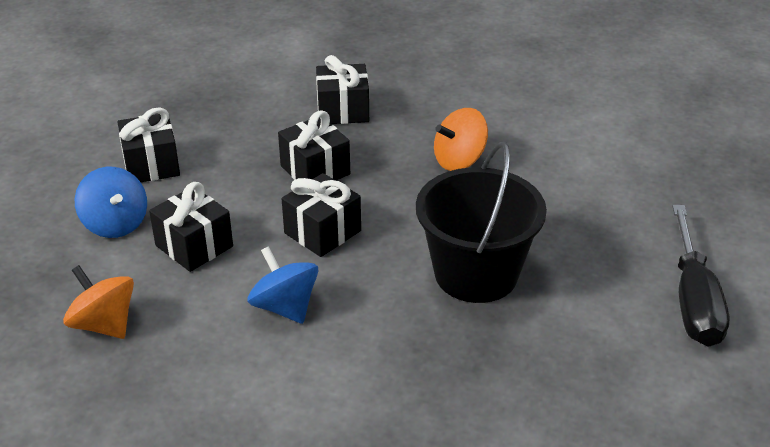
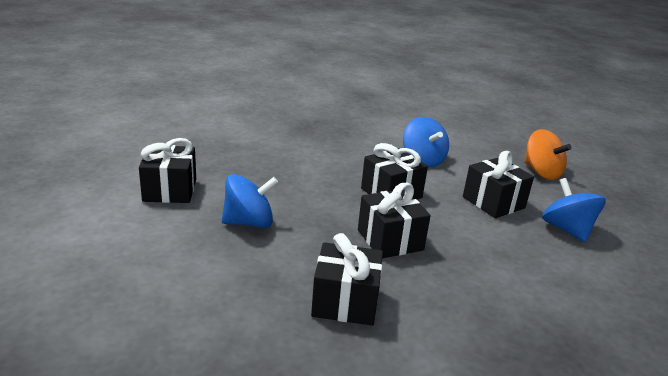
camera: 170 degrees left, 10 degrees down
(151, 165) = (558, 277): black gift -> black gift (170, 190)
(459, 160) = (249, 222): orange spinning top -> blue spinning top
(476, 274) = (290, 152): black bucket -> none
(693, 300) = (167, 120): black screwdriver -> none

